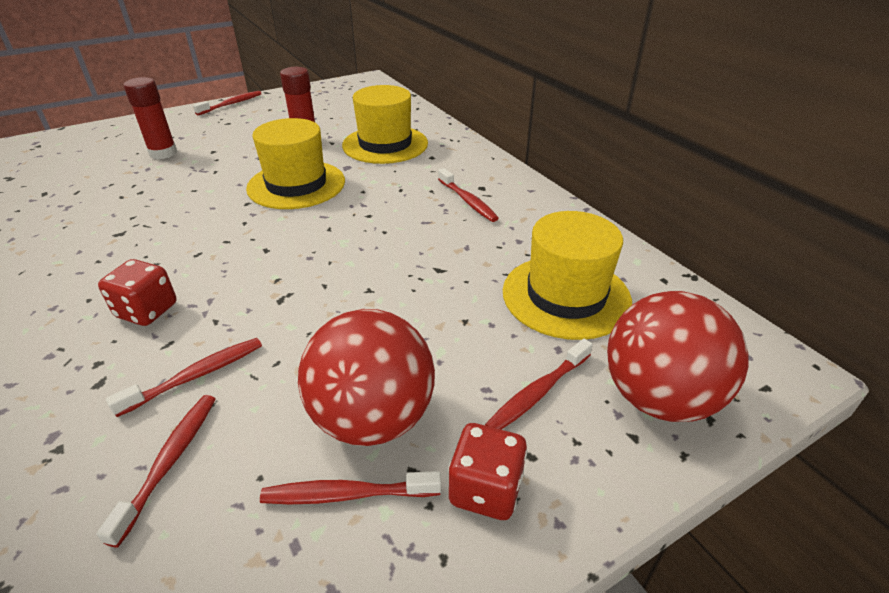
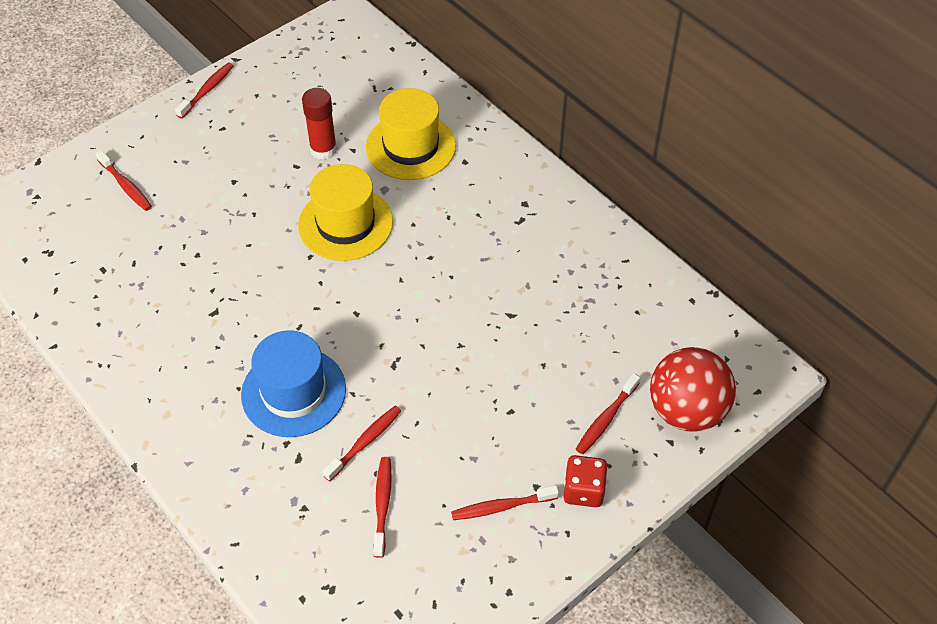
camera: 10 degrees left, 15 degrees up
(147, 311) = (293, 392): red dice -> blue hat
(163, 153) = (183, 192): red glue stick -> none
(373, 418) = (500, 455): red ball -> none
(468, 201) = (516, 225): red toothbrush -> red toothbrush (126, 186)
(566, 296) = (616, 329): yellow hat -> none

